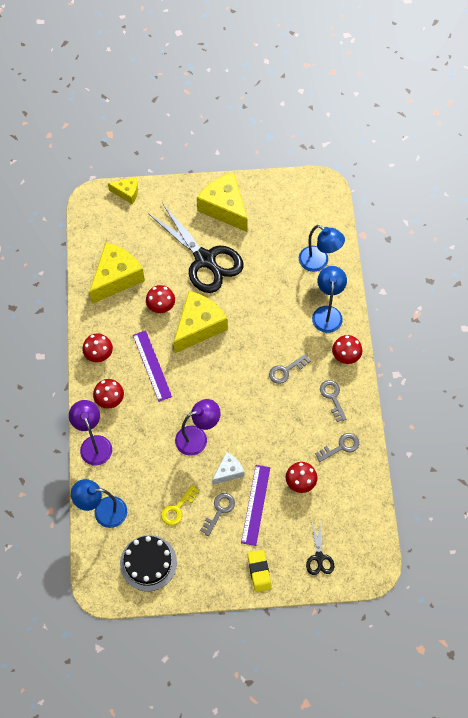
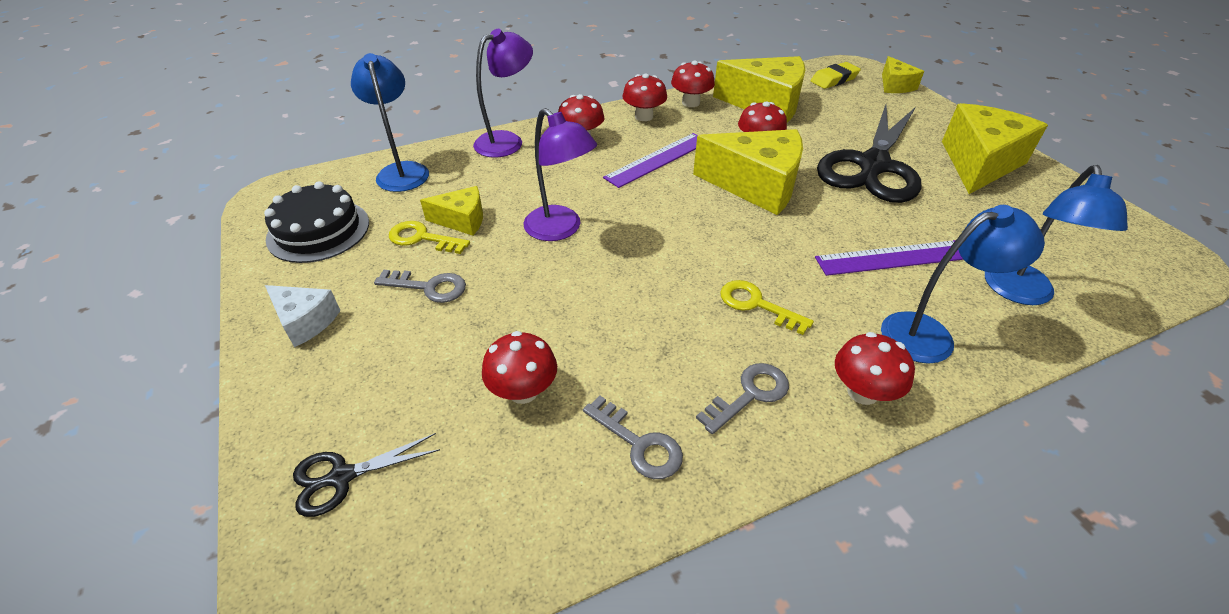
camera: 70 degrees right, 20 degrees down
(94, 320) = (690, 103): none -> red mushroom
(169, 486) = (462, 220): none -> yellow cheese
(228, 471) = (510, 280): white cheese -> white cheese (305, 321)
(256, 504) = (453, 333): purple ruler -> purple ruler (892, 258)
(259, 571) = (303, 375): yellow eraser -> yellow eraser (834, 79)
(286, 371) = (756, 305): grey key -> yellow key

